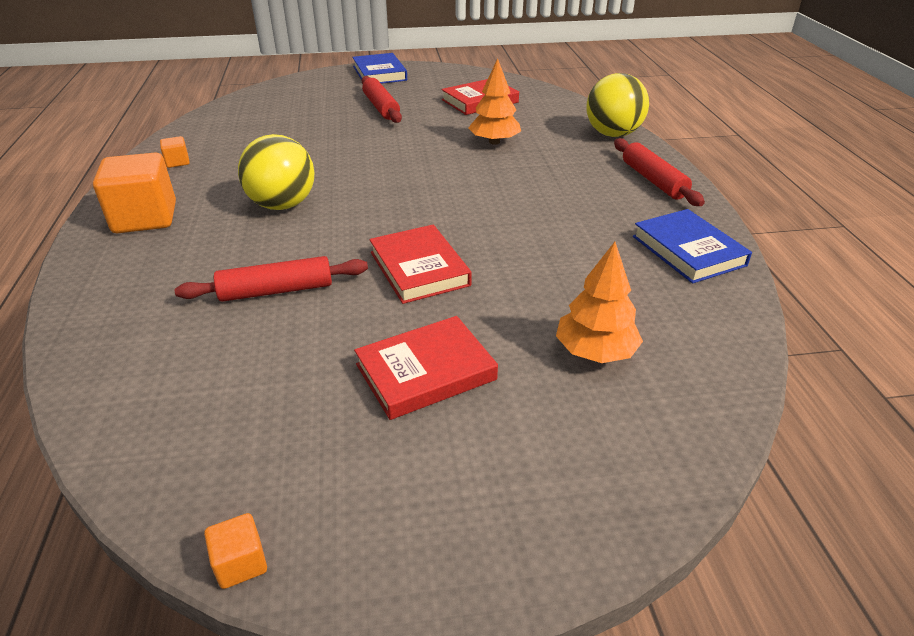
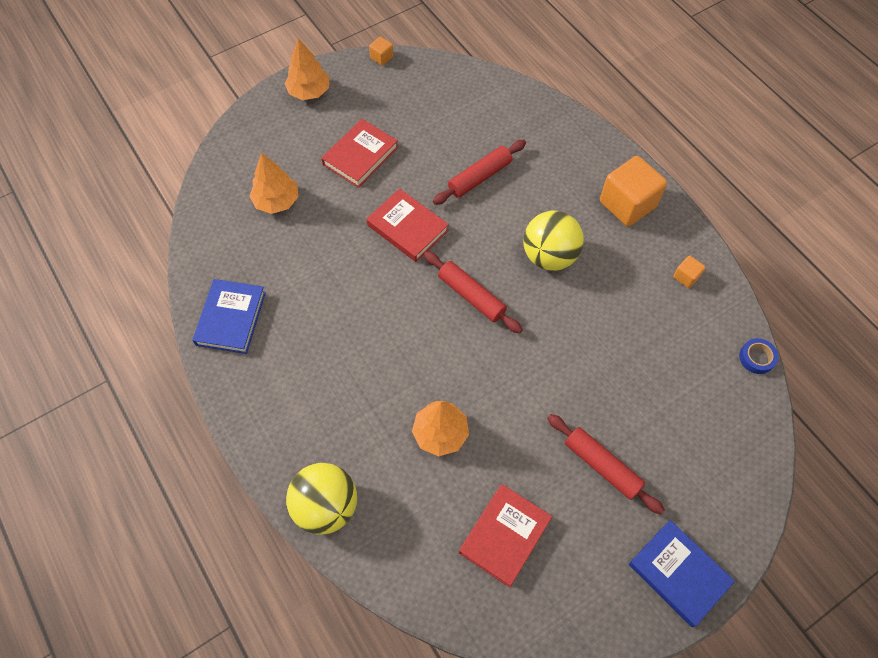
camera: 155 degrees right, 25 degrees up
(198, 118) = (756, 358): none -> blue tape
(456, 536) = (309, 92): none -> orange tree
(653, 180) = (269, 417): red rolling pin -> red rolling pin (471, 296)
(688, 251) = (231, 318): blue book -> blue book turned 60 degrees clockwise

